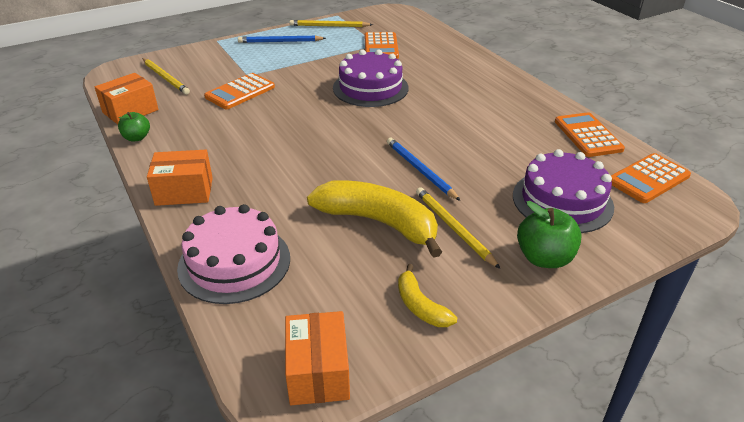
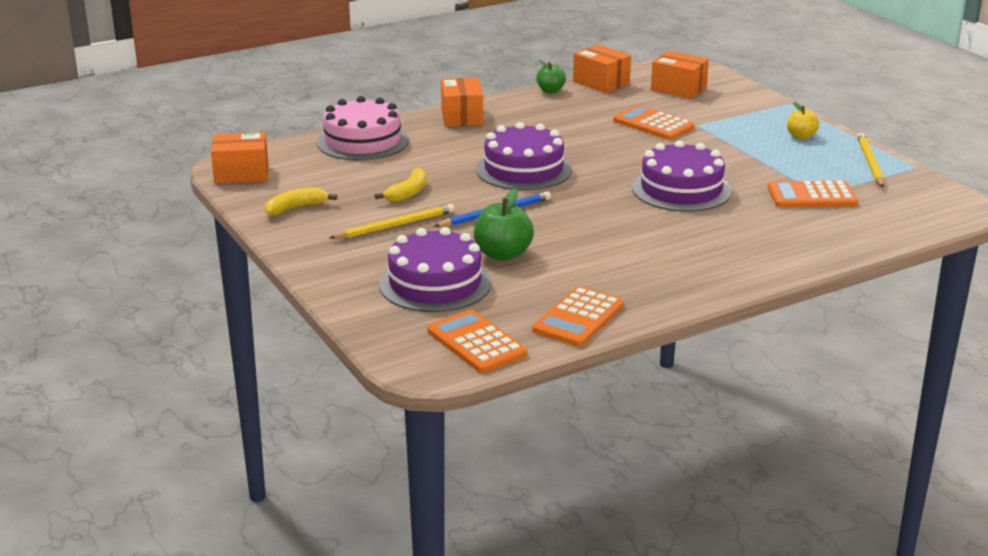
camera: 90 degrees right, 10 degrees down
(165, 78) = (678, 89): yellow pencil -> orange box
(280, 41) = (801, 136): blue pencil -> yellow apple
(327, 155) = (523, 169): none -> purple cake
(378, 222) = (408, 193): yellow banana -> yellow banana, size x0.50
(544, 258) = (344, 264): green apple -> green apple (503, 254)
(588, 135) = (578, 318): orange calculator -> orange calculator turned 135 degrees clockwise

